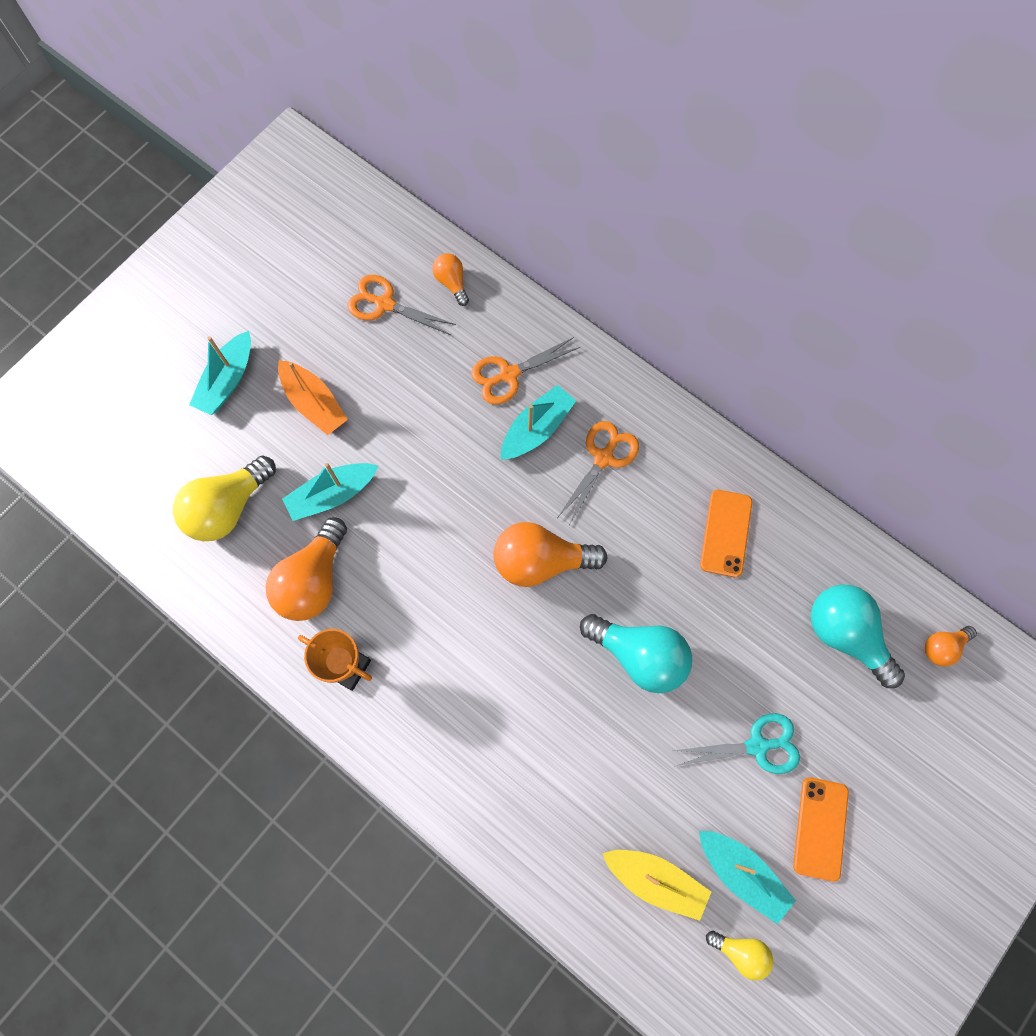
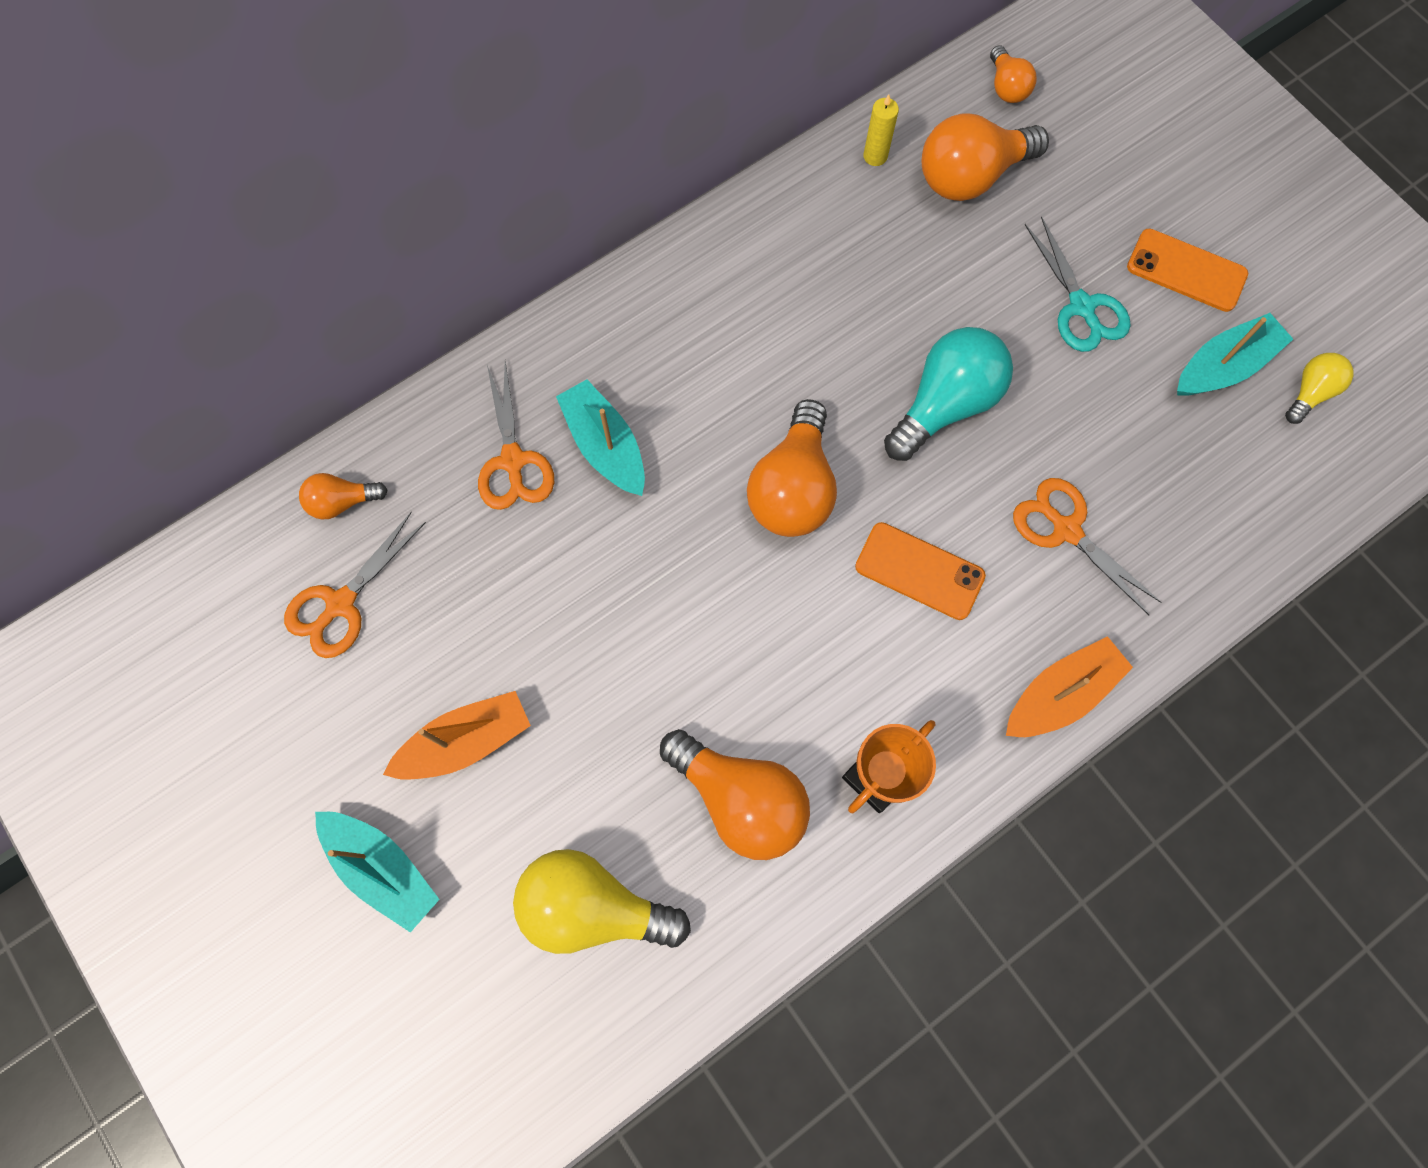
camera: 75 degrees left, 0 degrees up
(228, 508) = (593, 906): yellow light bulb -> yellow light bulb turned 135 degrees clockwise
(332, 495) = (619, 745): turquoise boat -> none
(435, 785) = (1060, 694): none -> orange boat
(603, 458) = (672, 374): orange scissors -> orange scissors (1066, 530)
(655, 880) = (1218, 461): yellow boat -> none
(726, 533) = (813, 263): orange phone -> orange phone (919, 571)
(757, 746) = (1081, 307): turquoise scissors -> turquoise scissors turned 150 degrees clockwise
(837, 557) = (875, 156): none -> yellow candle
(845, 635) = (970, 176): turquoise light bulb -> orange light bulb

